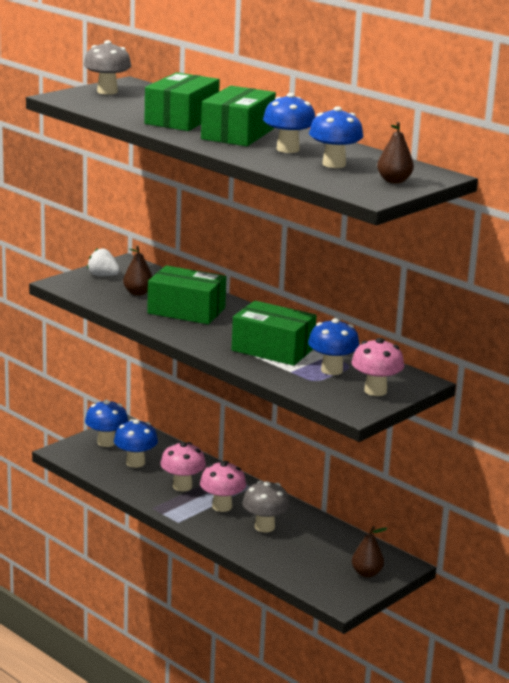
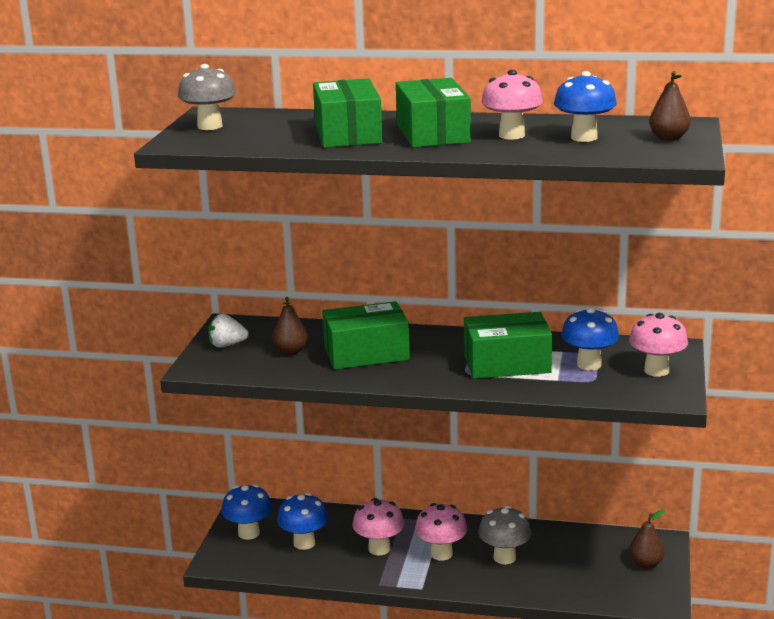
camera: 30 degrees left, 0 degrees up
(287, 149) = (511, 135): blue mushroom -> pink mushroom

